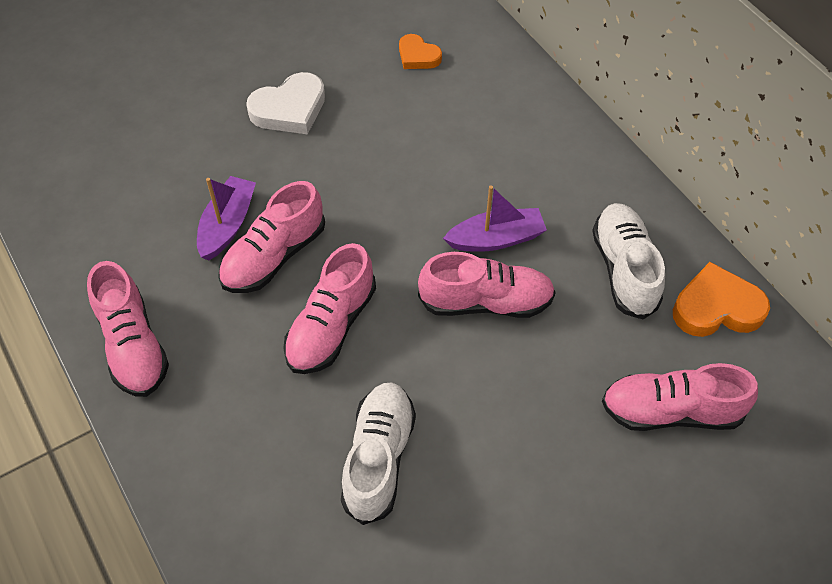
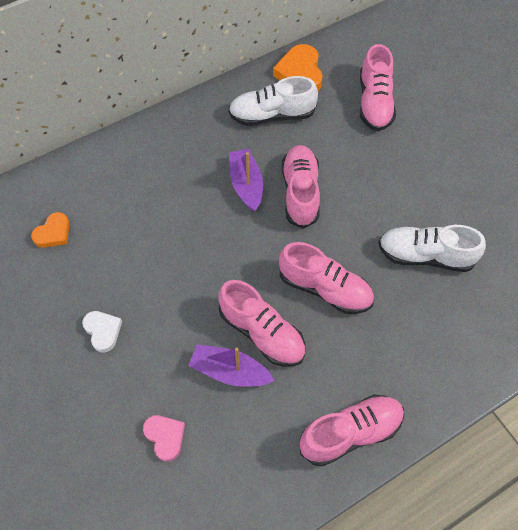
camera: 90 degrees left, 5 degrees up
(160, 169) = (165, 437): none -> pink heart
(289, 109) = (103, 331): white heart -> white heart, size x0.62

